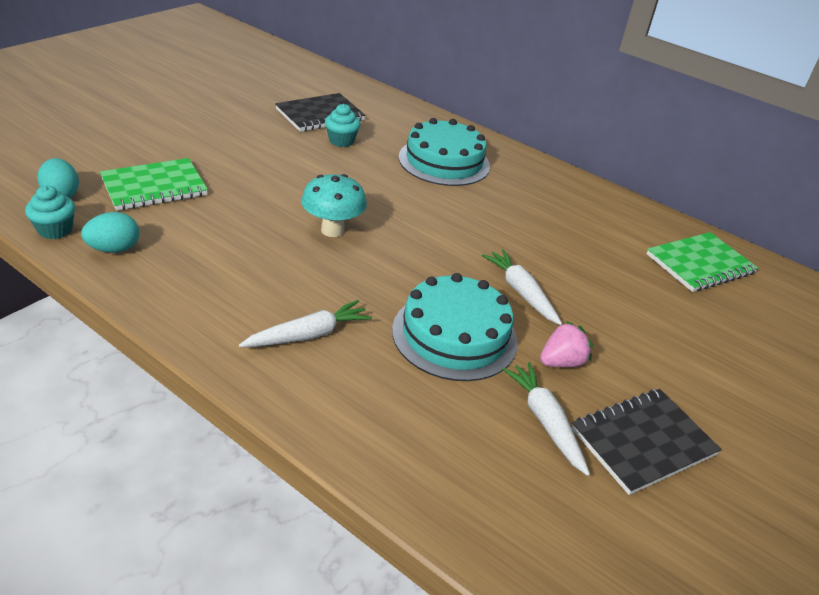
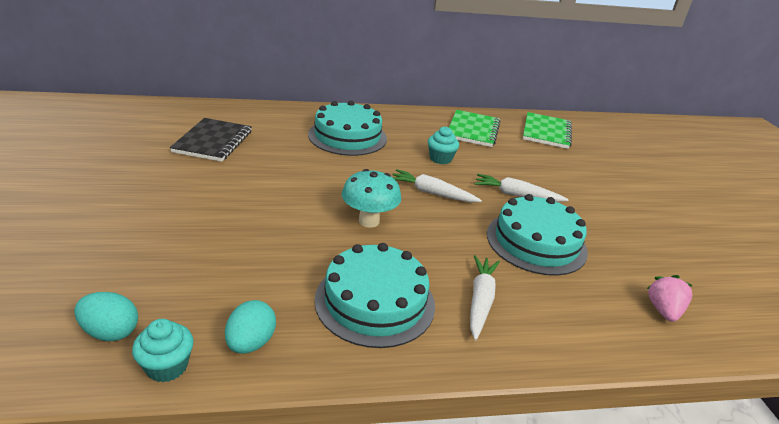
camera: 45 degrees left, 5 degrees down
(154, 187) = (187, 270): green notebook -> green notebook (473, 130)
(230, 280) = (375, 301): none -> turquoise cake
(341, 141) = (262, 154): turquoise cupcake -> turquoise cupcake (440, 159)
(545, 421) = (640, 259): white carrot -> white carrot (432, 193)
(561, 362) = (593, 222): pink strawberry -> pink strawberry (663, 310)
(643, 442) = (677, 239): black notebook -> none

